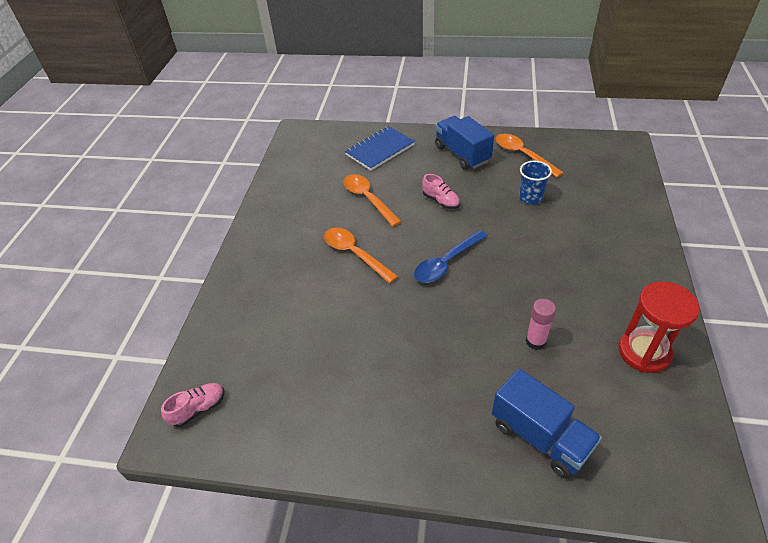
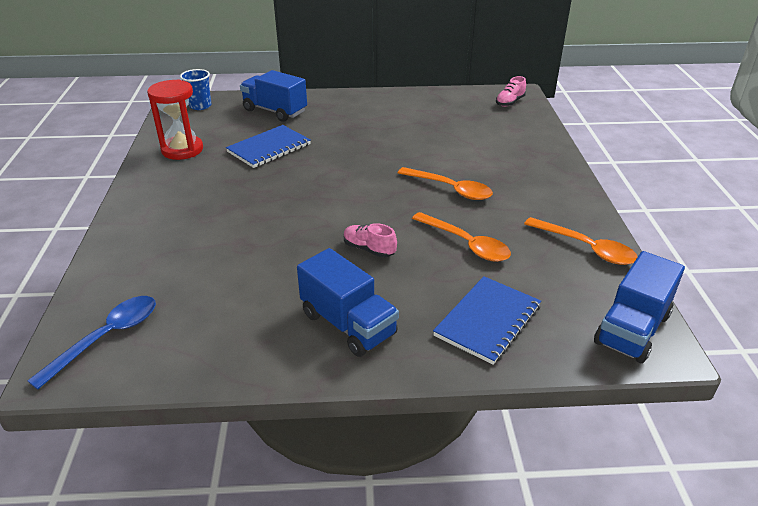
camera: 165 degrees right, 10 degrees down
(303, 140) = (632, 329): none -> blue truck
(446, 263) = (351, 190): blue spoon -> blue spoon (107, 337)
(522, 155) = (247, 331): orange spoon -> orange spoon (586, 248)
(530, 198) = (248, 263): blue cup -> blue cup (200, 106)
(535, 341) = (269, 148): pink glue stick -> blue notebook

